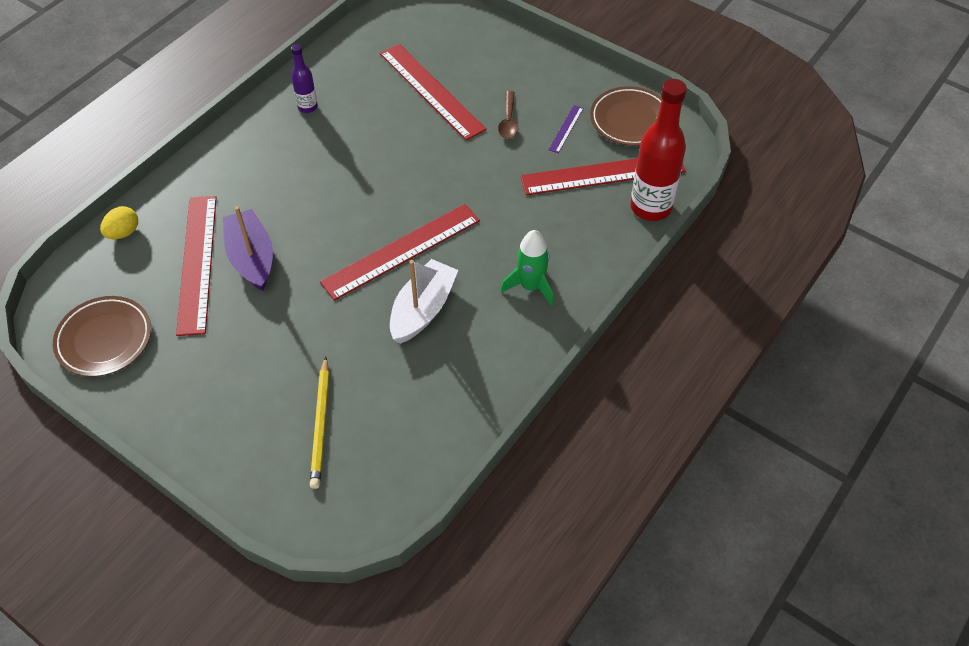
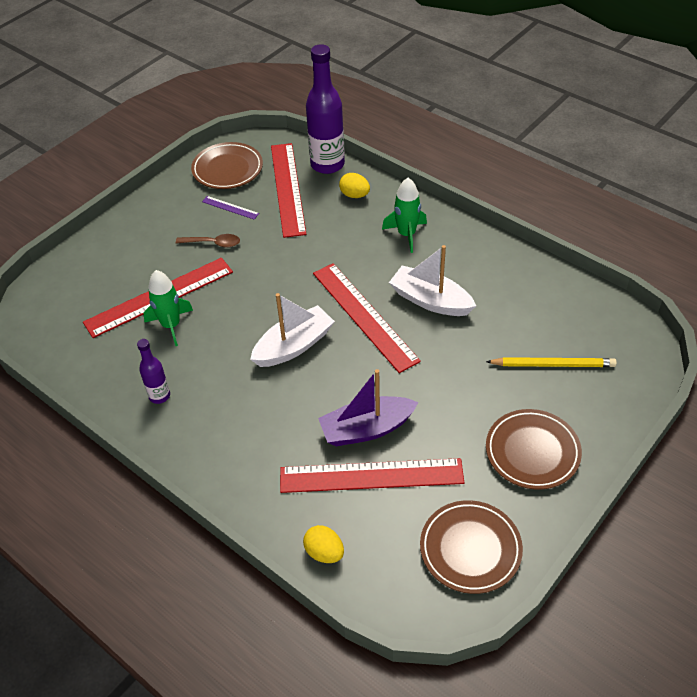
camera: 85 degrees left, 5 degrees down
(205, 396) = (532, 452): none -> brown plate
(362, 196) = (294, 346): none -> white boat
(393, 104) = (171, 325): none -> green rocket
(597, 235) = (354, 195): none -> yellow egg
(650, 207) = (327, 164): red bottle -> purple bottle

